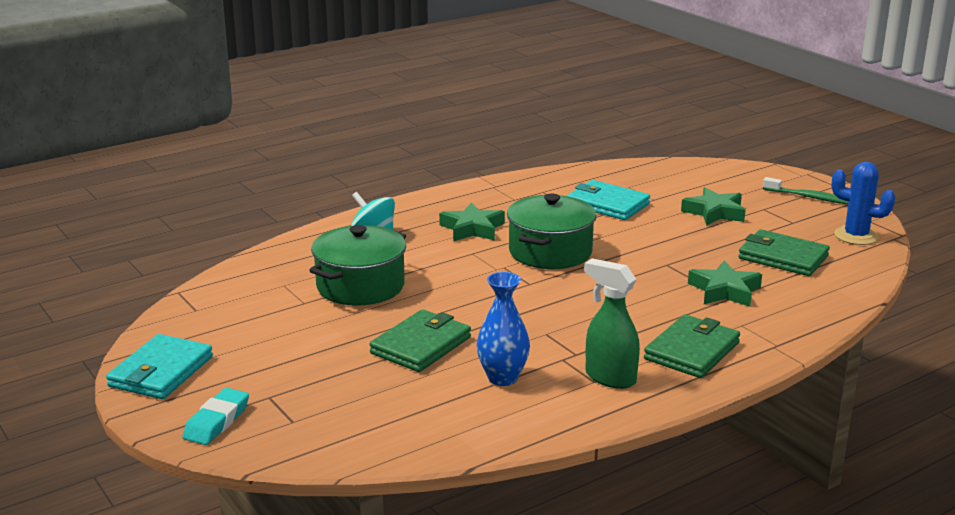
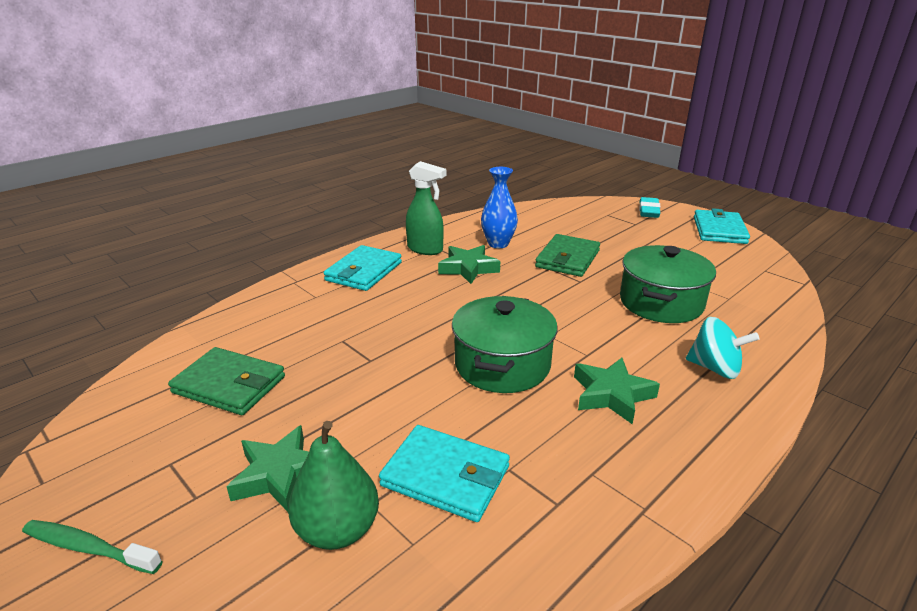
camera: 170 degrees right, 5 degrees up
(671, 192) = (337, 530): none -> green pear
(692, 351) = (363, 271): green wallet -> turquoise wallet
(724, 291) = (317, 330): green star -> green star (468, 268)
(856, 236) = (99, 439): blue cactus -> none

